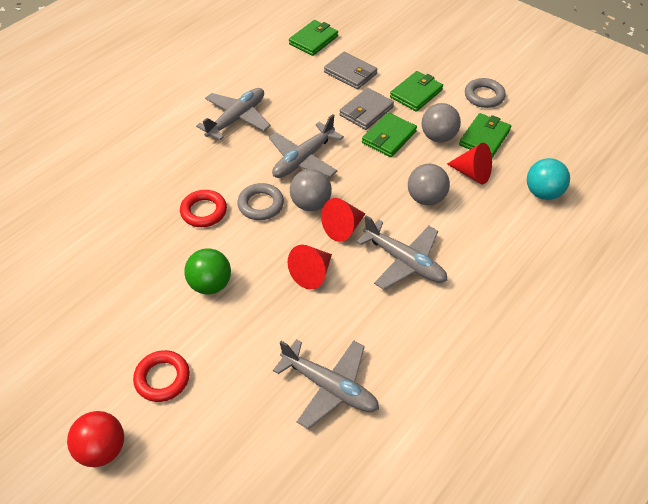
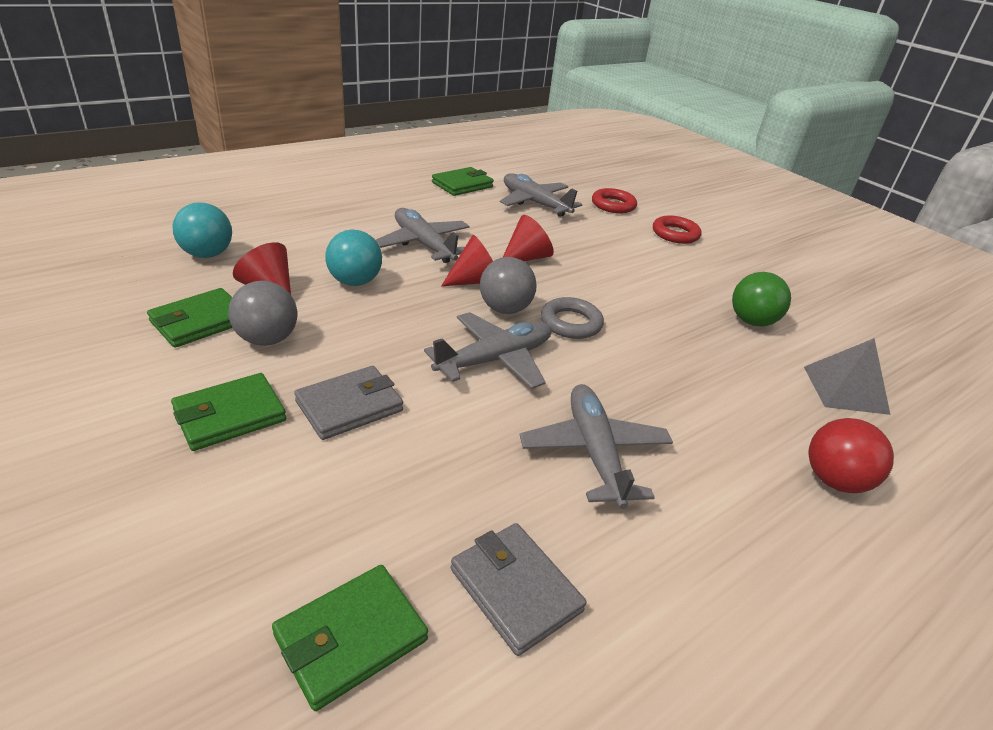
camera: 170 degrees left, 15 degrees down
(70, 199) = (845, 389): none -> grey pyramid
(102, 449) = (714, 217): red ball -> red ball (834, 480)
(204, 211) = (648, 333): red ring -> red ring (613, 205)
(210, 284) = (636, 273): green ball -> green ball (751, 321)
(237, 118) = (594, 452): grey plane -> grey plane turned 120 degrees clockwise
(350, 73) = (322, 497): grey wallet -> grey wallet (515, 590)
(389, 137) = (344, 357): green wallet -> green wallet (462, 185)
(426, 198) = (355, 282): grey ball -> turquoise ball
(484, 96) = (114, 379): grey ring -> none

